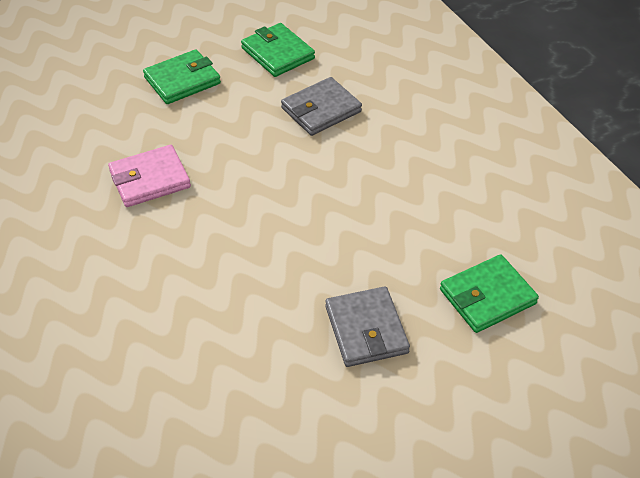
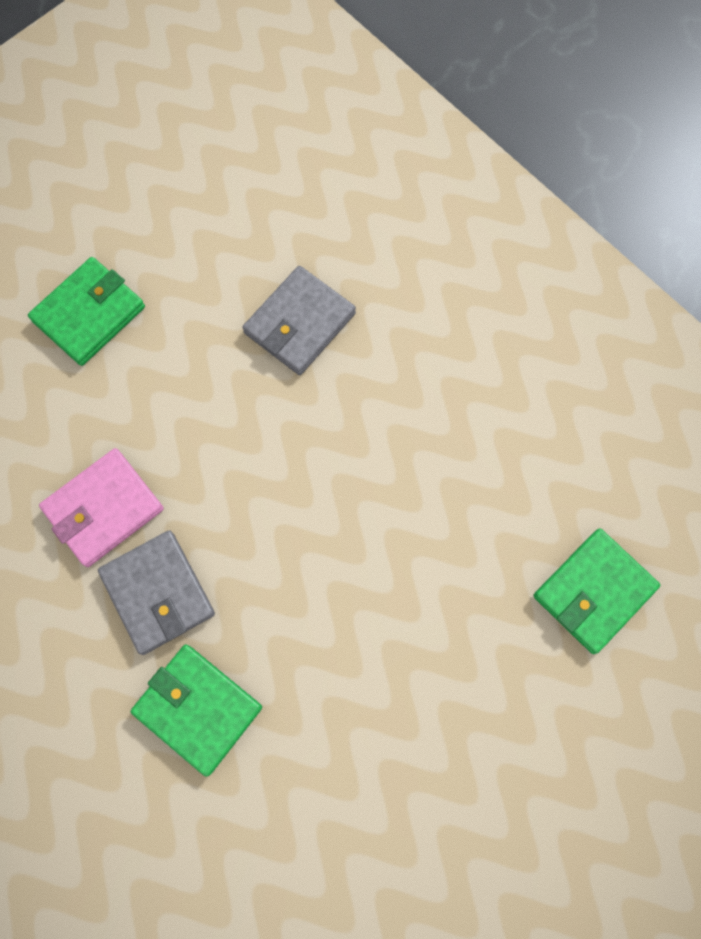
camera: 15 degrees left, 25 degrees up
(277, 53) = (208, 229): green wallet -> green wallet (198, 709)
(366, 330) = (458, 684): grey wallet -> grey wallet (158, 593)

